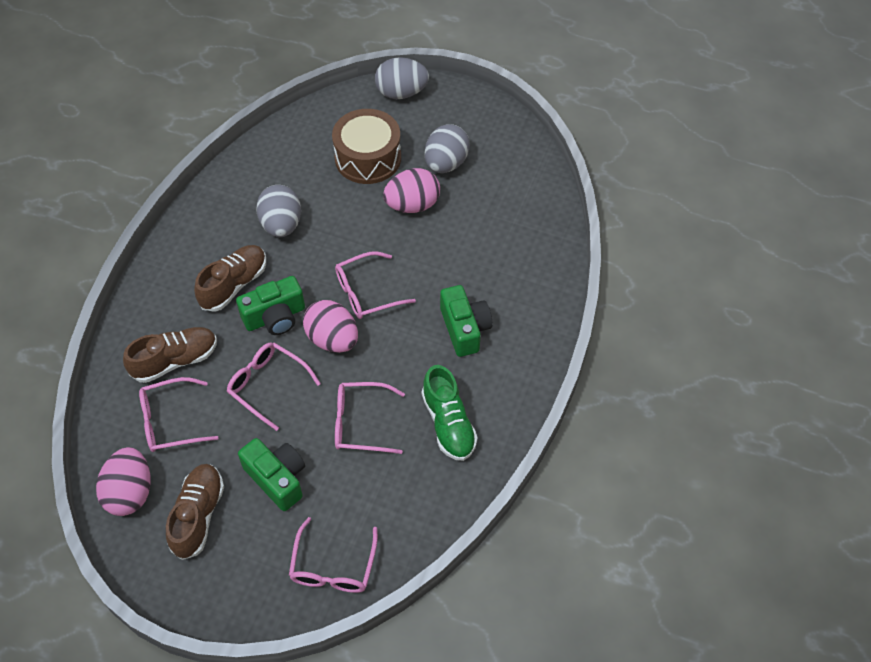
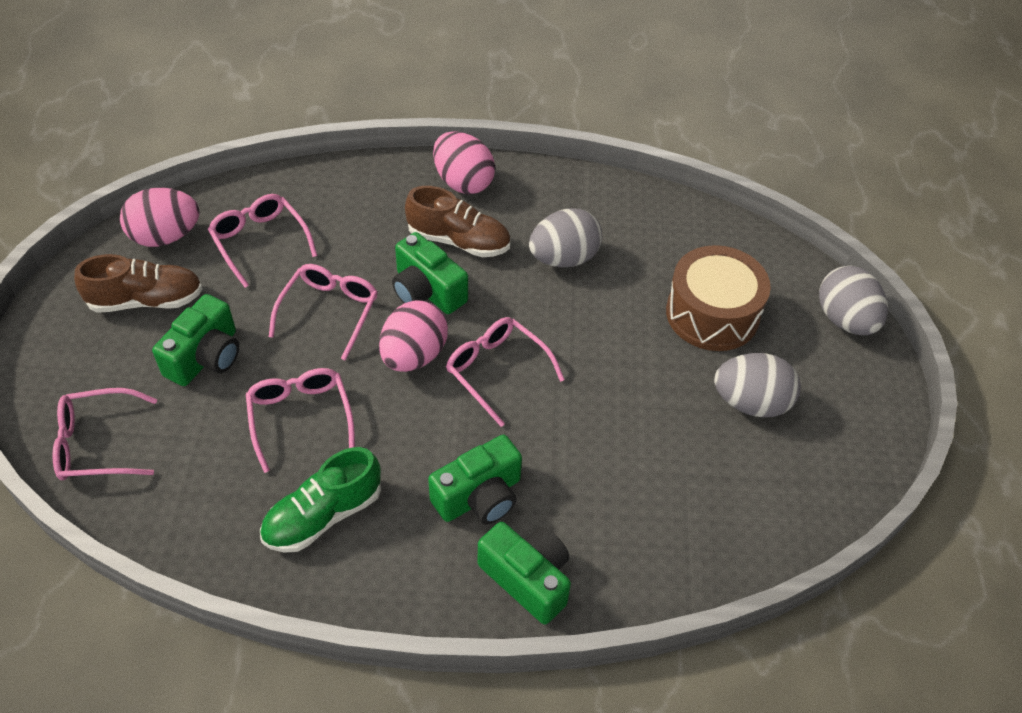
camera: 70 degrees right, 5 degrees down
(175, 360) = (339, 222): brown shoe -> none
(412, 205) = (659, 383): pink egg -> pink egg (463, 182)
(532, 318) = (527, 579): none -> green camera

